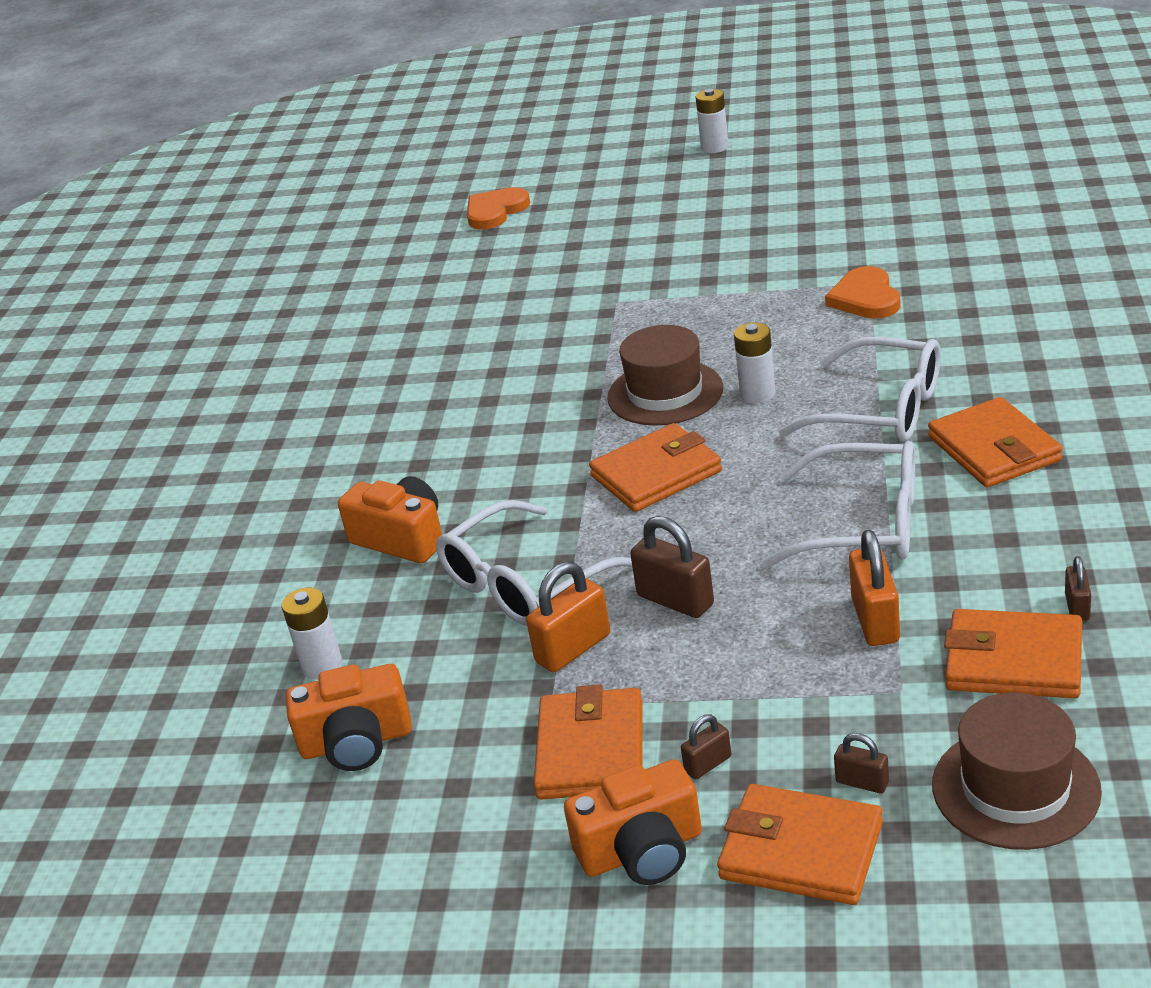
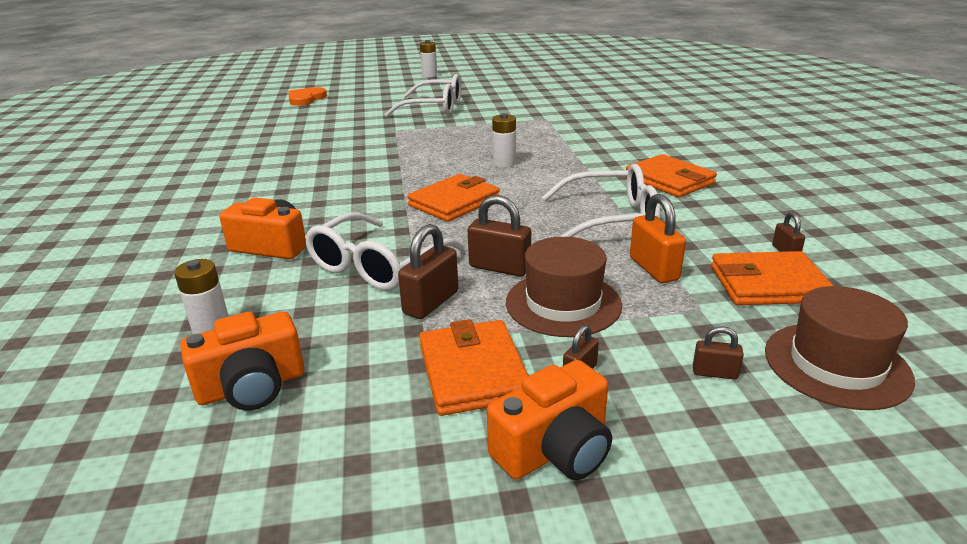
camera: 20 degrees left, 5 degrees down
(573, 648) = (431, 302): orange padlock -> brown padlock
(665, 393) = (443, 165): brown hat -> brown hat (563, 303)
(801, 851) = (698, 432): orange wallet -> none
(865, 298) = (548, 124): orange heart -> none
(881, 410) = (587, 167): white glasses -> white glasses (434, 108)

